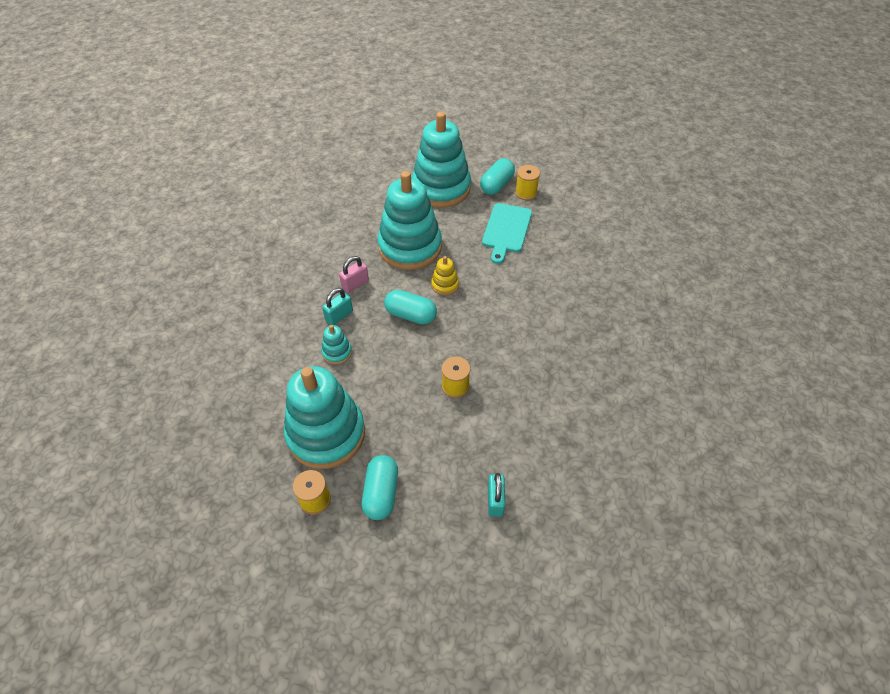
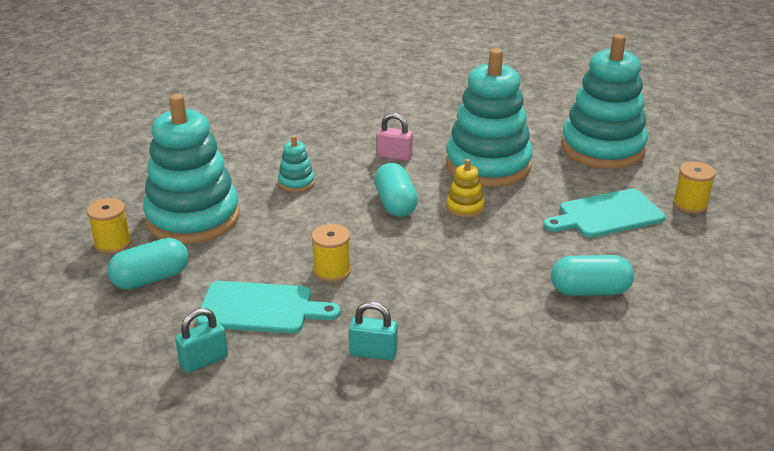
camera: 55 degrees right, 20 degrees down
(339, 316) = (342, 165): turquoise padlock -> turquoise padlock (373, 353)
(464, 443) = (261, 308): none -> turquoise cutting board
(496, 185) = (668, 180): turquoise capsule -> turquoise capsule (590, 291)

